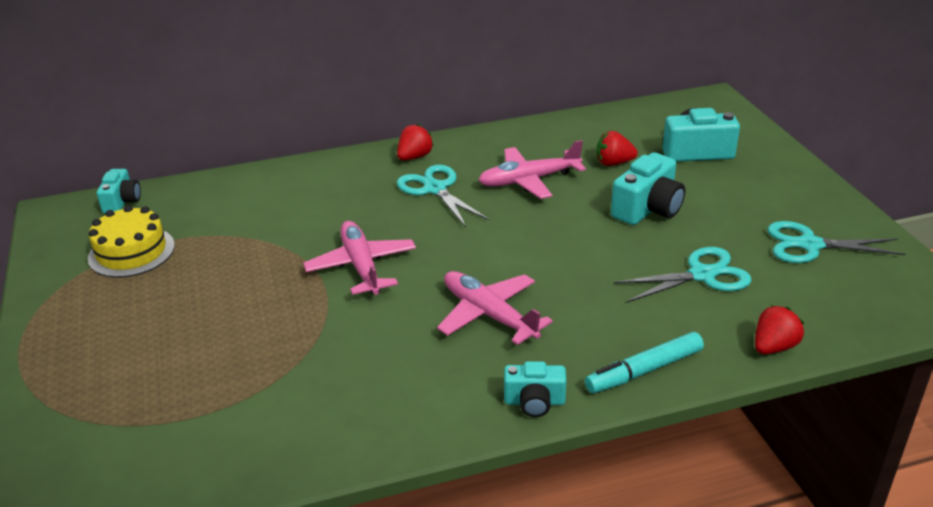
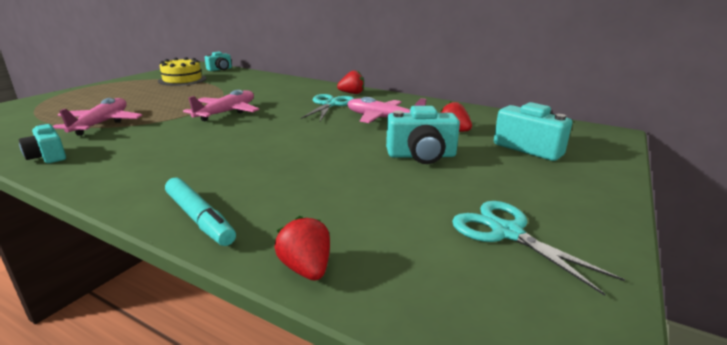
camera: 45 degrees right, 10 degrees down
(489, 315) = (215, 151): pink plane -> pink plane (101, 124)
(534, 402) = (121, 192): turquoise camera -> turquoise camera (48, 156)
(644, 371) = (199, 218): turquoise marker -> turquoise marker turned 150 degrees counterclockwise
(702, 275) = (370, 200): turquoise scissors -> none
(773, 347) = (306, 268): red strawberry -> red strawberry turned 120 degrees counterclockwise

